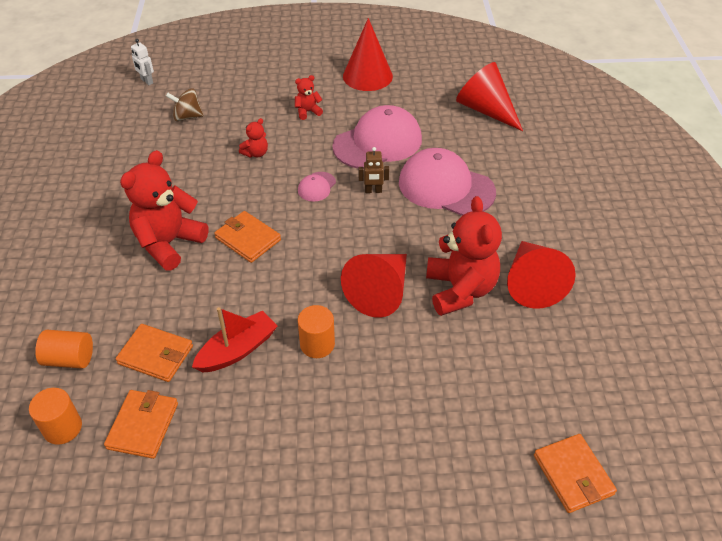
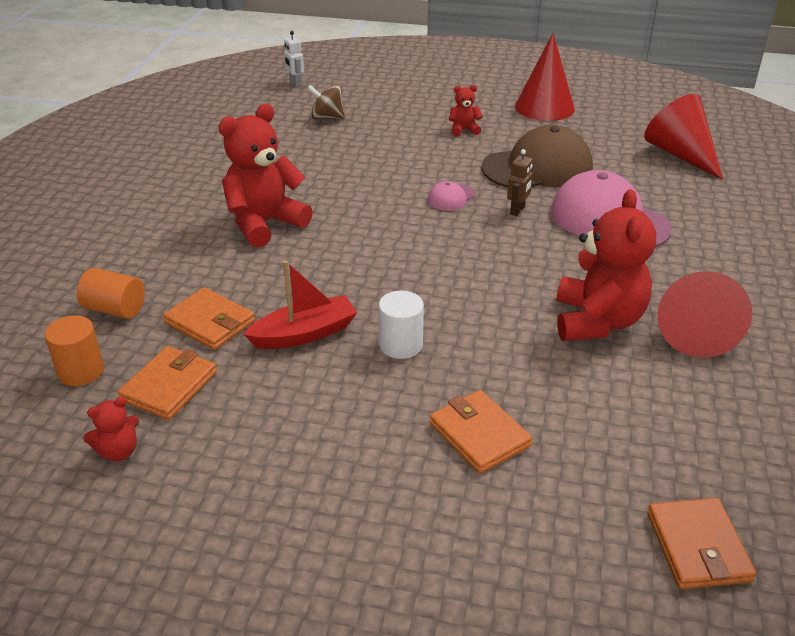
camera: 15 degrees right, 10 degrees down
(248, 239) = (354, 233): orange wallet -> orange wallet (479, 435)
(256, 153) = (391, 158): red teddy bear -> red teddy bear (118, 451)
(317, 344) = (401, 345): orange cylinder -> white cylinder
(373, 191) = (517, 210): brown robot -> brown robot turned 75 degrees counterclockwise
(378, 143) = (537, 167): pink cap -> brown cap
(380, 291) = (495, 307): red cone -> none

